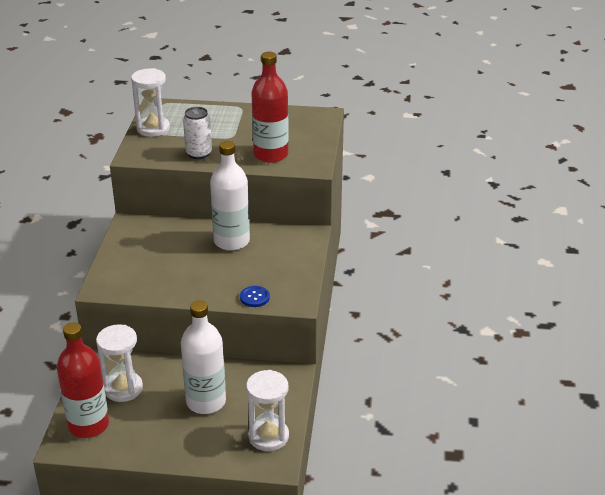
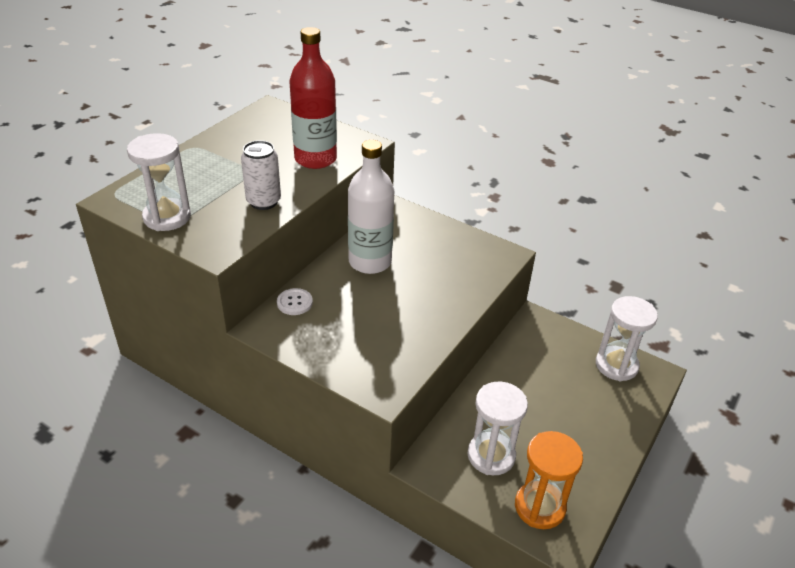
camera: 65 degrees left, 5 degrees up
(88, 425) = (539, 507): red bottle -> orange hourglass
(162, 225) = (294, 303): none -> white button
(206, 402) = (546, 393): white bottle -> none
(254, 297) = (480, 278): blue button -> none

